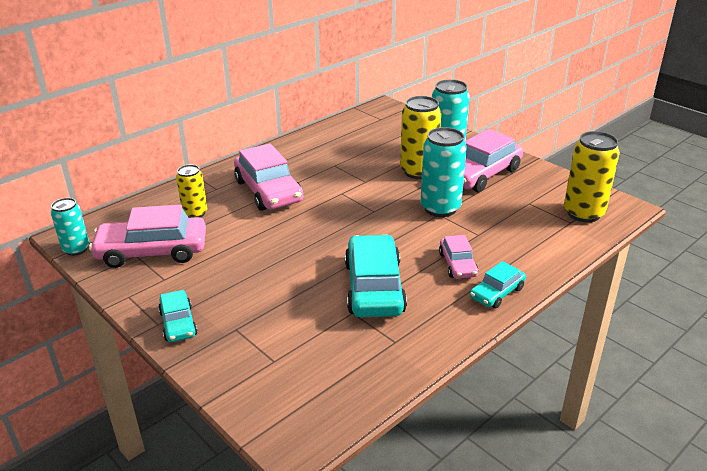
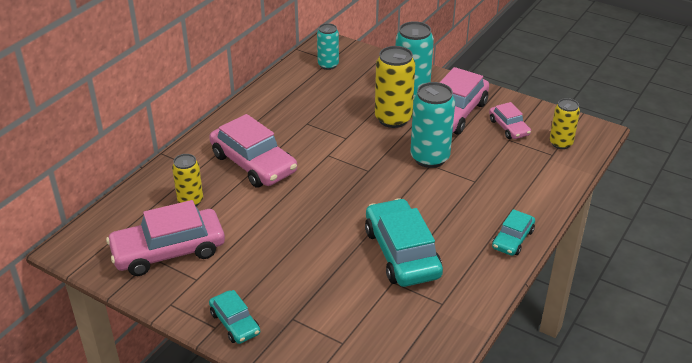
camera: 15 degrees left, 5 degrees up
(76, 249) = (87, 262): turquoise can -> turquoise can (328, 65)
(457, 264) = (467, 216): pink car -> pink car (508, 127)
(583, 213) = (561, 143): yellow can -> yellow can, size x0.61

